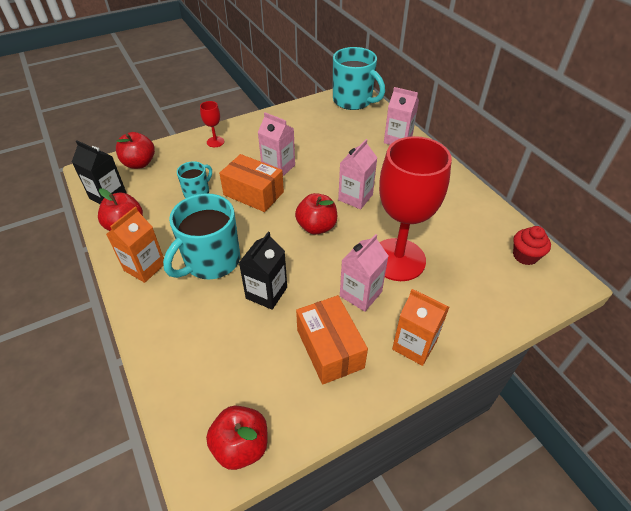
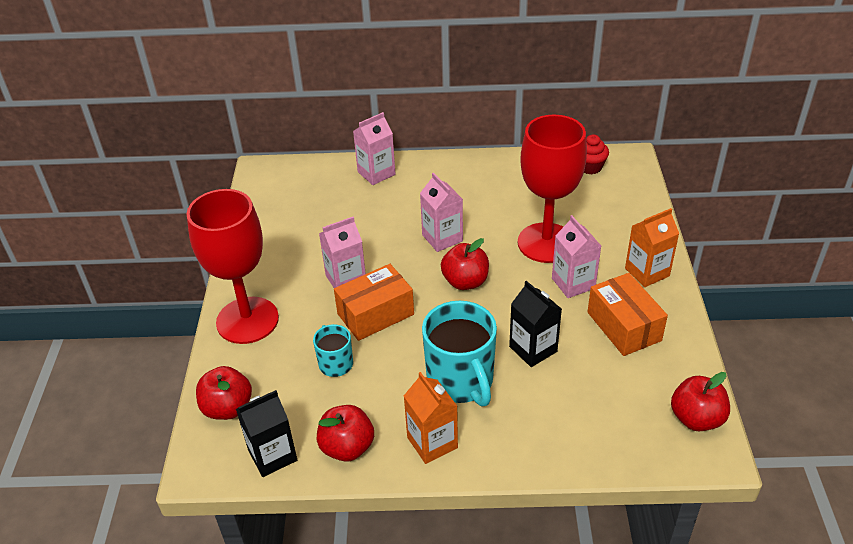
camera: 60 degrees left, 5 degrees down
(215, 142) = (247, 320): red goblet -> red goblet, size x2.47
(330, 348) = (623, 326): orange box -> orange box turned 60 degrees clockwise
(353, 101) = (276, 177): turquoise mug -> none

